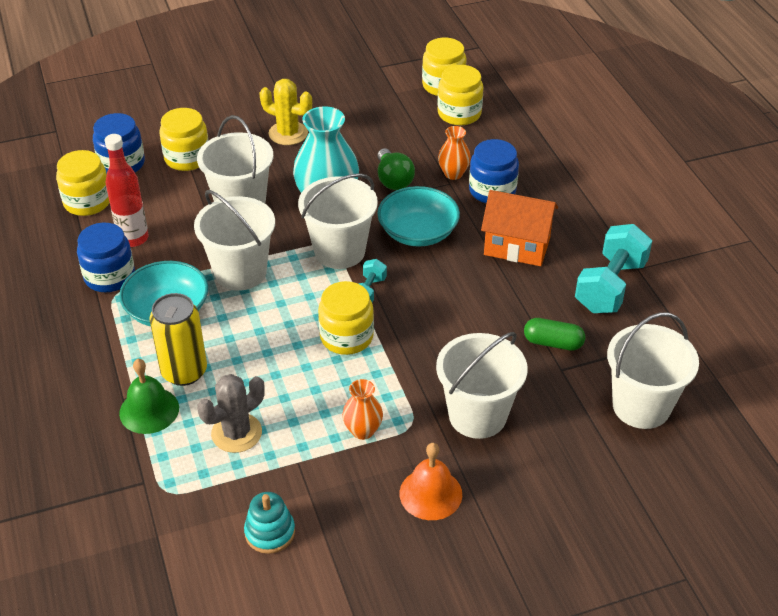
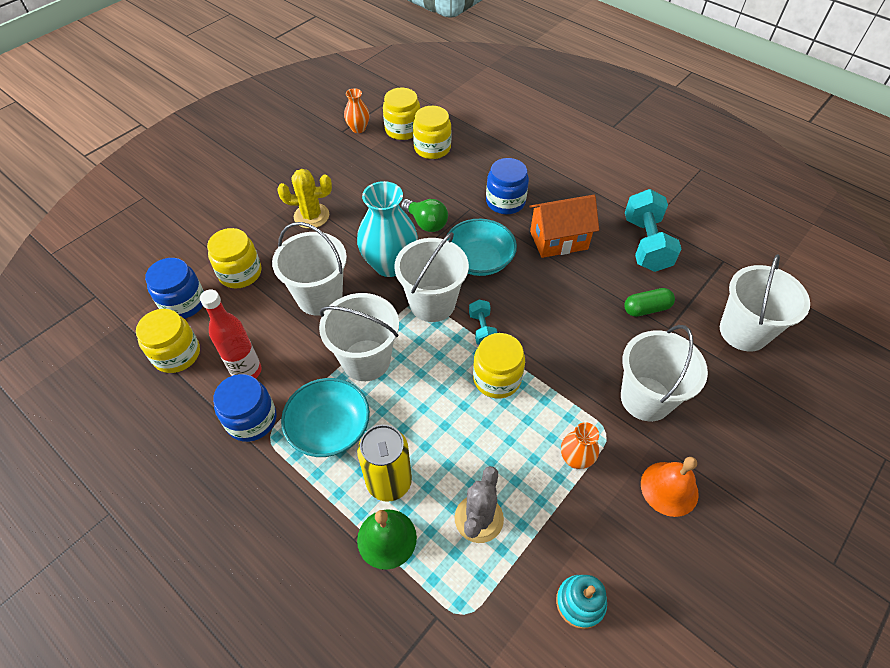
camera: 30 degrees left, 10 degrees up
(453, 174) = (466, 199): orange vase -> orange vase (358, 128)

